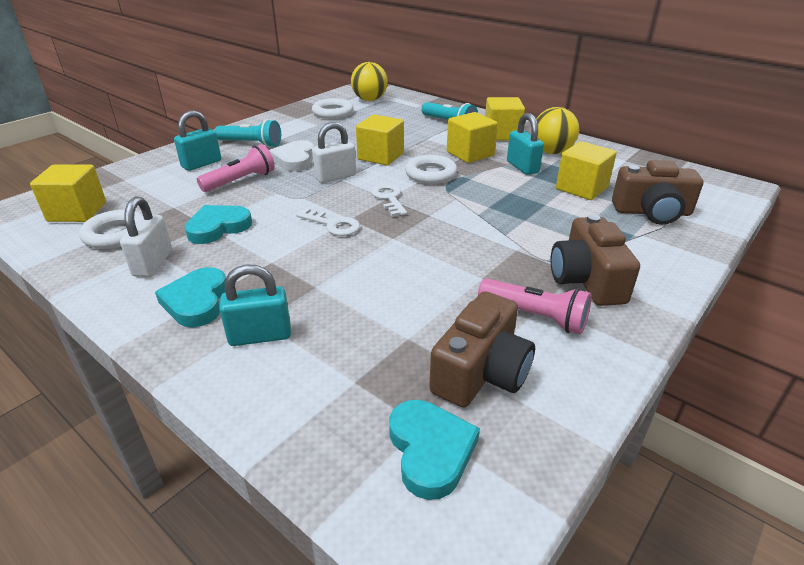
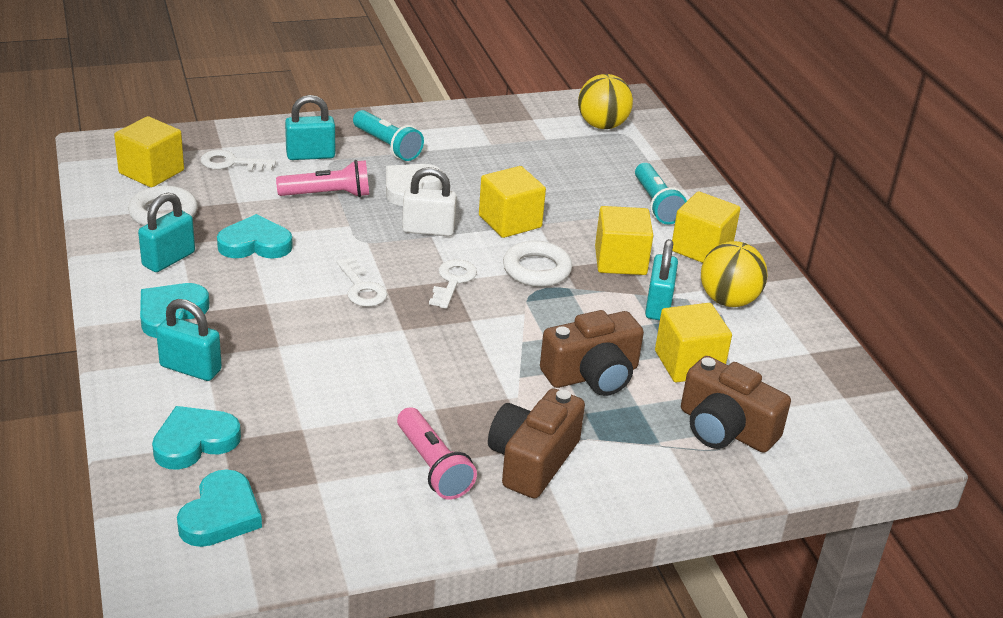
camera: 30 degrees right, 0 degrees up
(143, 186) = (231, 163): none -> white key
(153, 263) = (168, 259): white padlock -> turquoise padlock
(331, 396) = (194, 442): none -> turquoise heart
(333, 112) = (530, 131): white ring -> none
(481, 372) = (326, 485): brown camera -> brown camera (592, 375)

